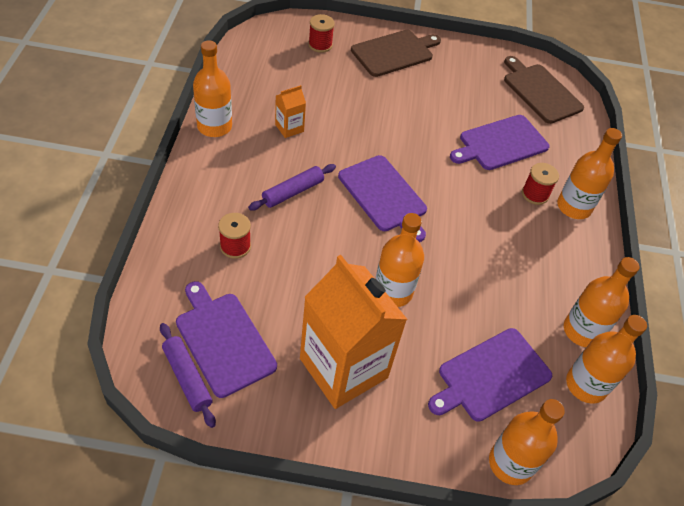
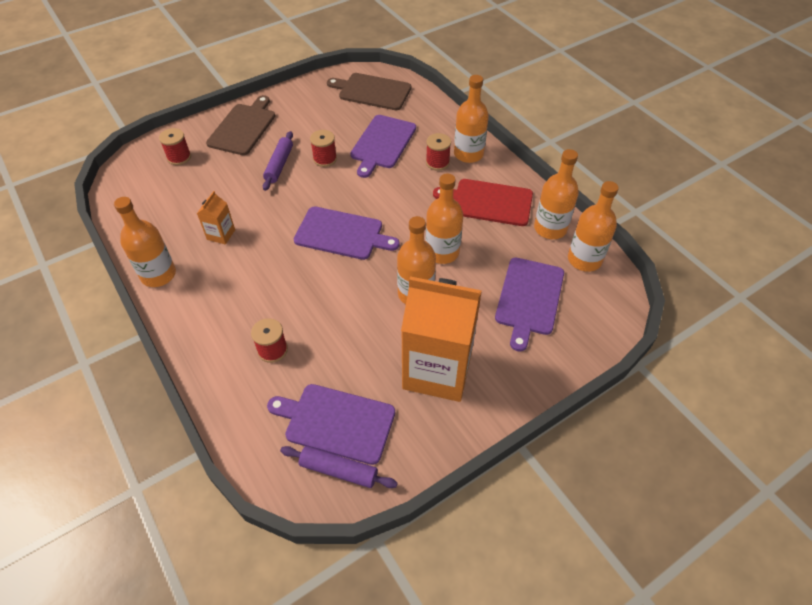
camera: 35 degrees left, 0 degrees up
(293, 192) = (274, 279): purple rolling pin -> purple rolling pin (279, 165)
(435, 123) = (325, 159): none -> red spool
(510, 463) = (593, 342): orange bottle -> orange bottle (442, 252)
(546, 263) = (488, 202): none -> red cutting board

